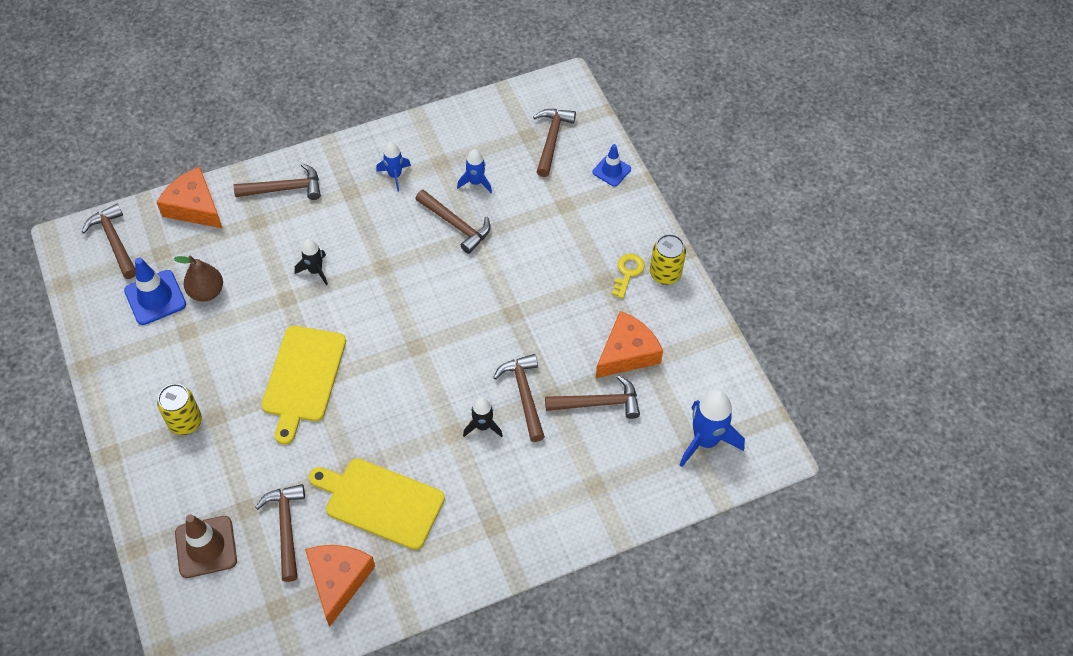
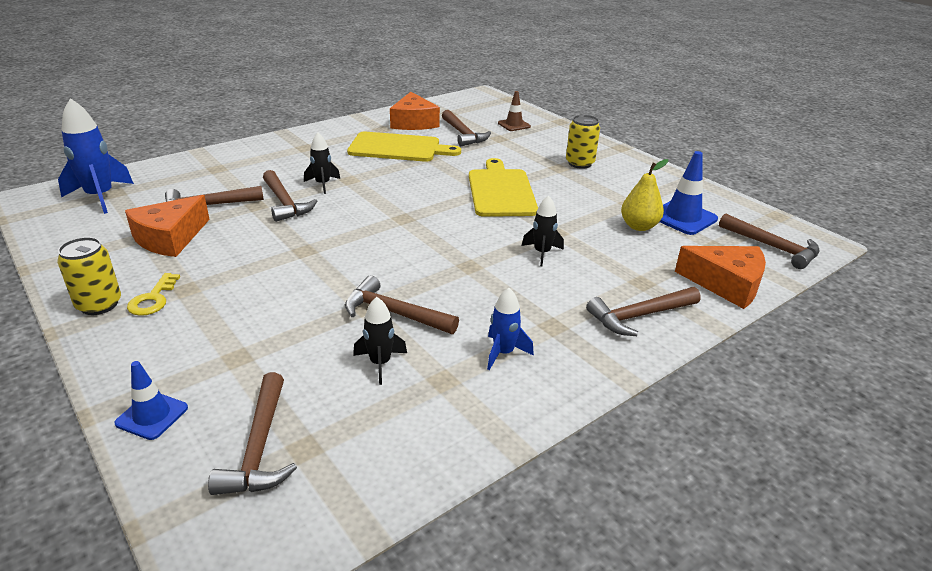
camera: 165 degrees right, 25 degrees down
(206, 292) = (639, 226): brown pear -> yellow pear
(206, 547) = (514, 125): brown traffic cone -> brown traffic cone, size x0.63
(476, 182) = (380, 363): blue rocket -> black rocket

